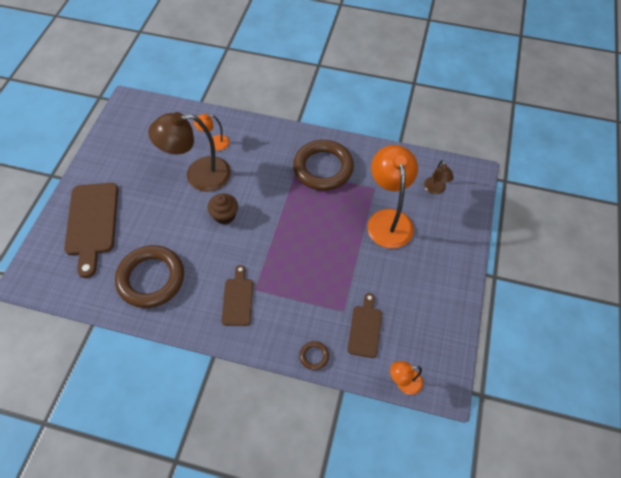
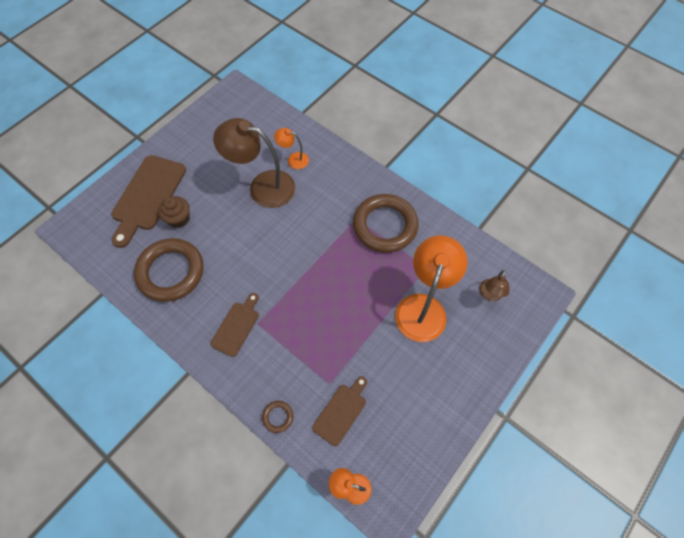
camera: 25 degrees right, 5 degrees up
(224, 215) = (266, 237): brown cupcake -> brown cupcake (178, 218)

